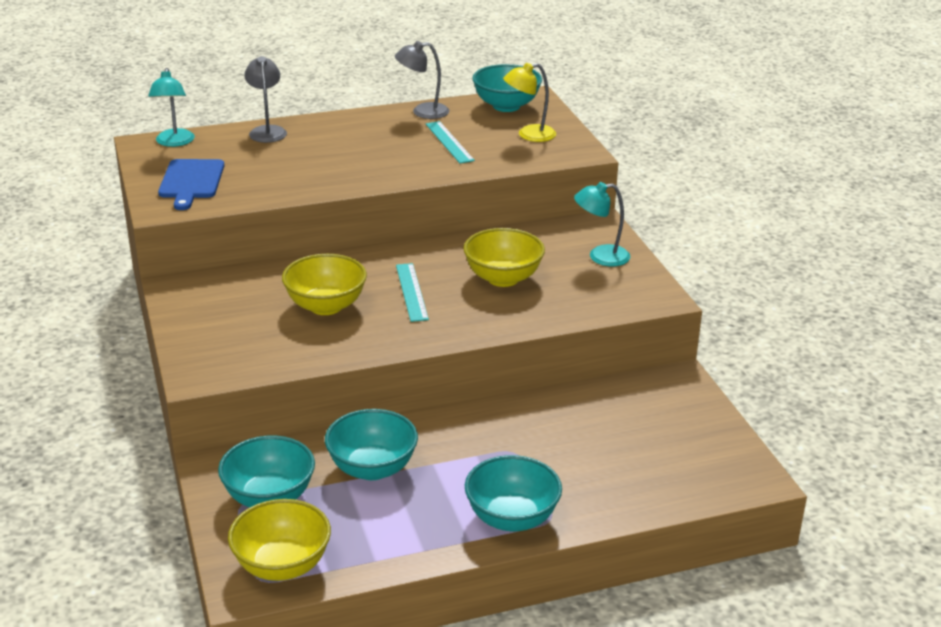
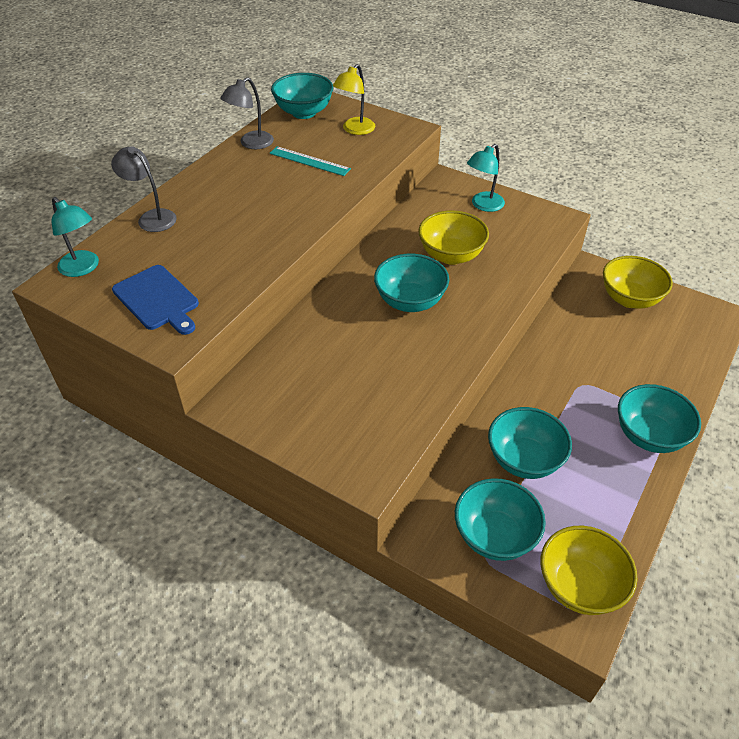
camera: 40 degrees left, 15 degrees up
(326, 306) = (370, 350): yellow bowl -> yellow bowl (629, 299)
(411, 292) = (410, 301): turquoise ruler -> turquoise bowl

